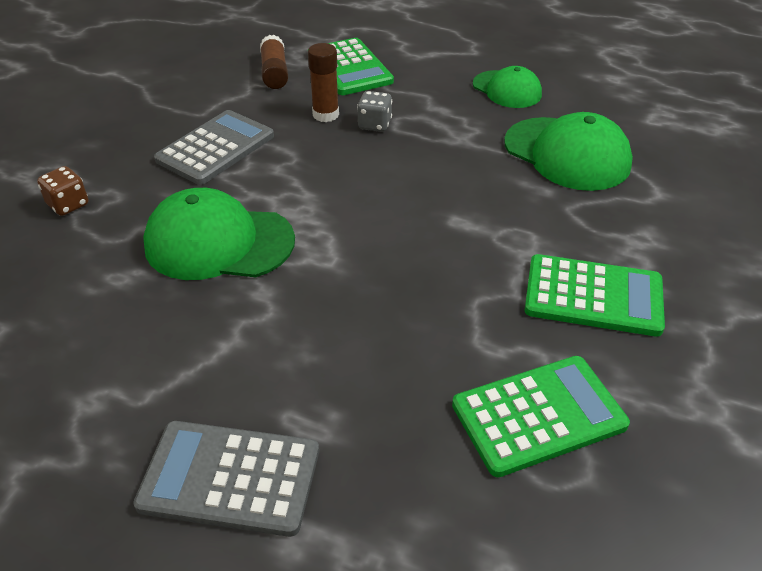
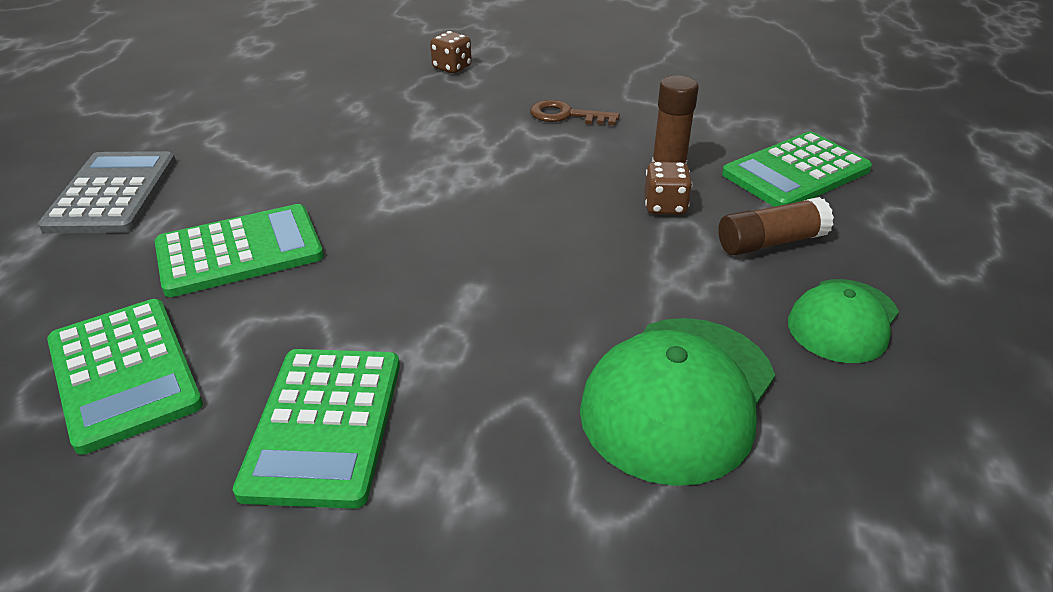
camera: 80 degrees right, 5 degrees down
(215, 148) = (566, 115): grey calculator -> brown key
(219, 242) = (408, 142): green cap -> none
(274, 73) = (742, 124): brown glue stick -> brown glue stick (770, 242)
(374, 125) = (665, 206): grey dice -> brown dice
(377, 354) = (239, 251): none -> green calculator

